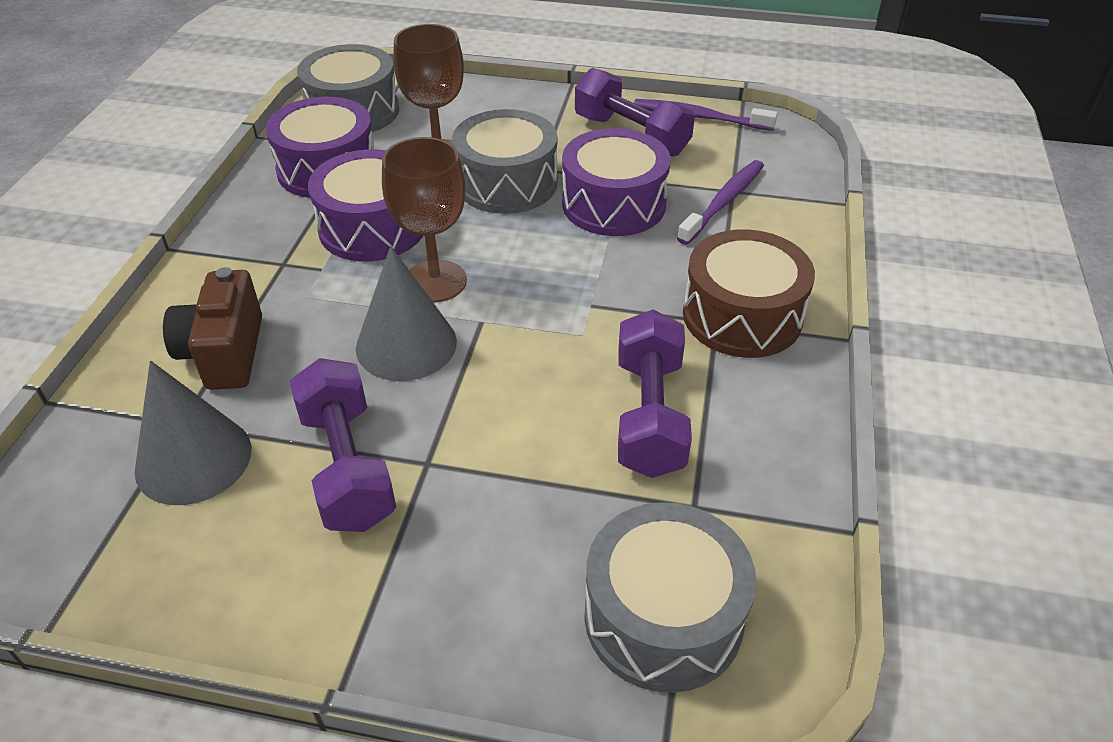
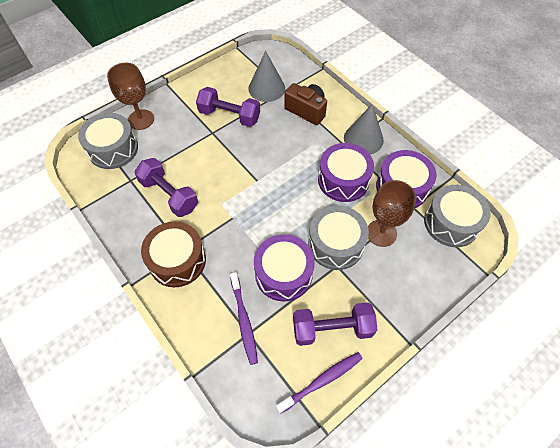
camera: 130 degrees right, 15 degrees up
(406, 344) = (266, 154): grey cone -> grey cone (363, 139)
(435, 281) = (291, 180): brown goblet -> brown goblet (141, 119)

